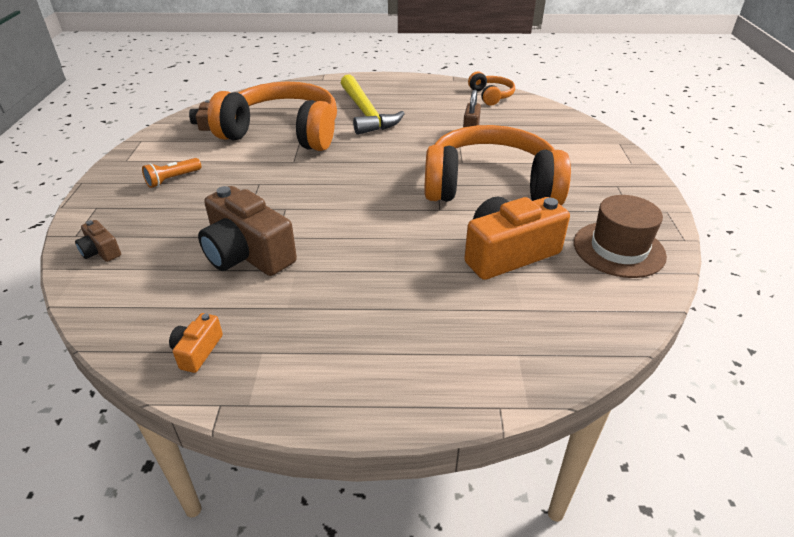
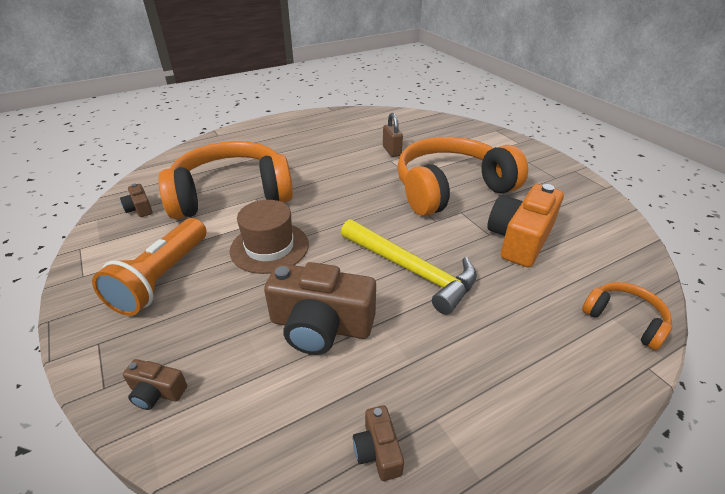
camera: 30 degrees left, 0 degrees up
(172, 179) = (161, 278): orange flashlight -> orange flashlight, size x1.97
(197, 351) = (378, 451): orange camera -> brown camera
(366, 113) = (289, 155): yellow hammer -> yellow hammer (411, 270)
(491, 96) = (374, 116): orange headphones -> orange headphones (624, 320)
(618, 249) = (580, 208): brown hat -> brown hat (269, 247)

